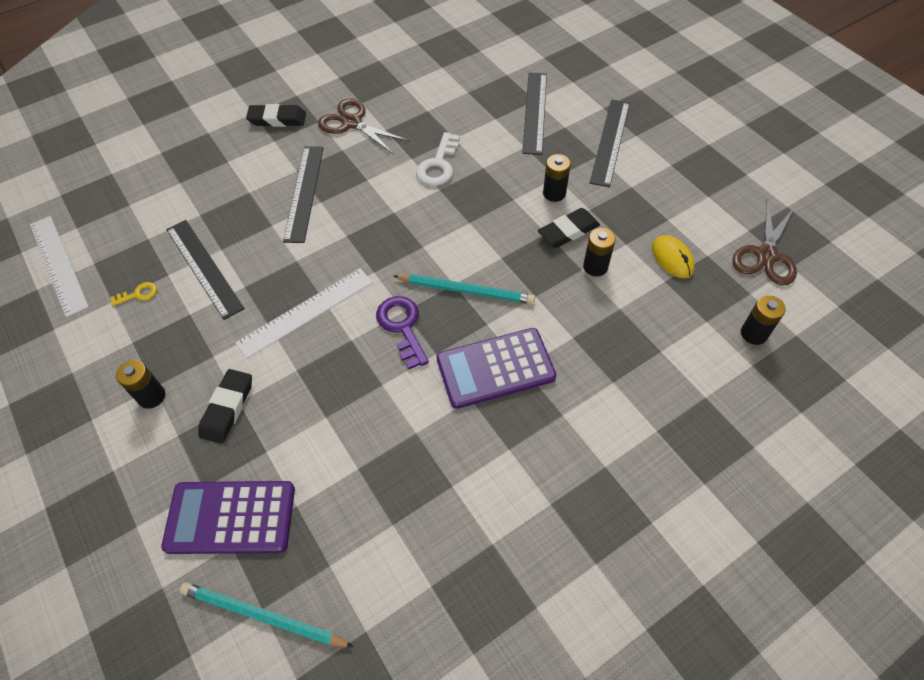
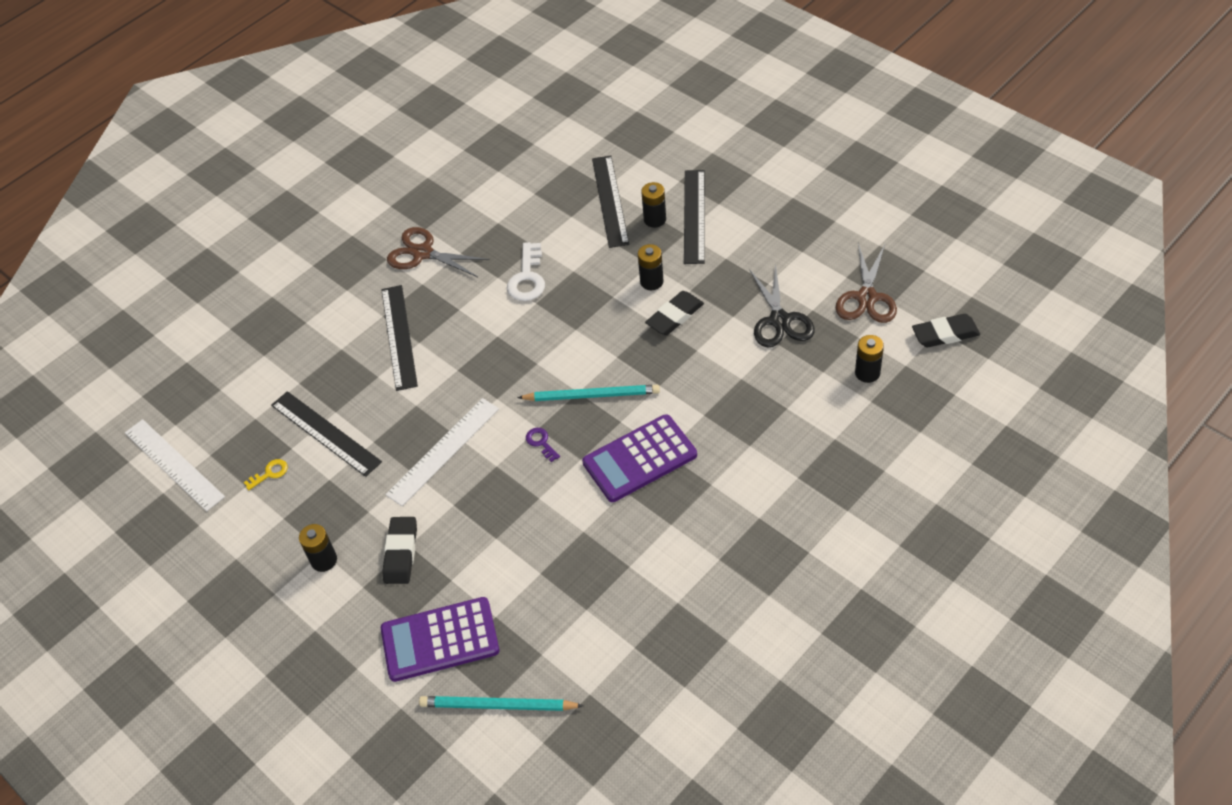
camera: 10 degrees left, 5 degrees down
(277, 119) = (341, 266): black eraser -> black eraser (945, 334)
(402, 327) = (541, 443): purple key -> purple key, size x0.54
(595, 266) = (709, 344): black battery -> black battery (655, 219)
(672, 258) = (780, 320): yellow mouse -> black scissors

